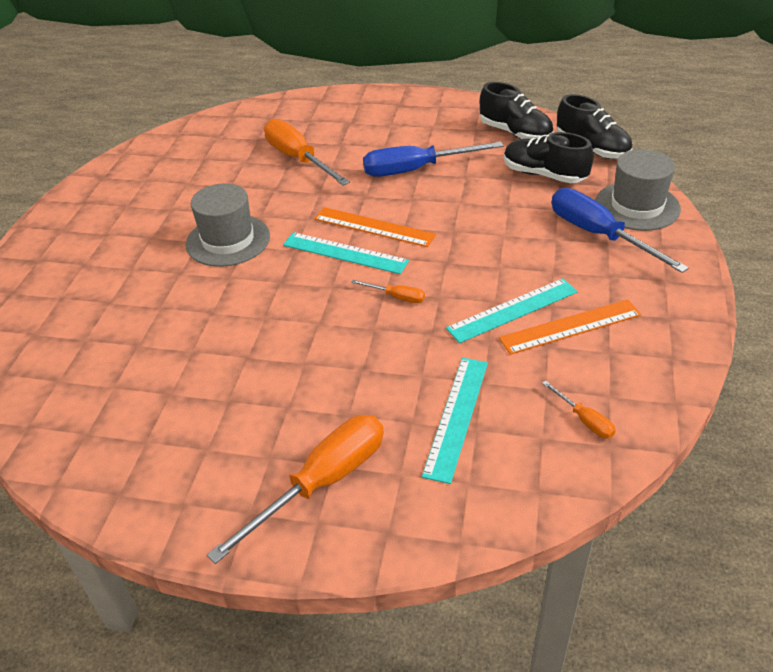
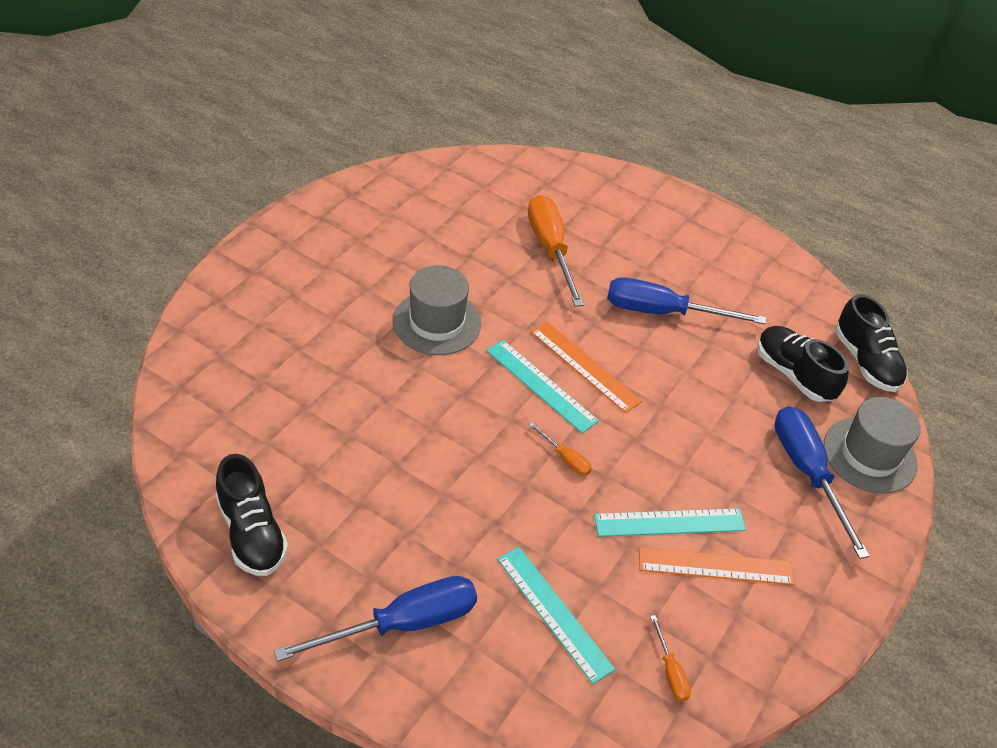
camera: 15 degrees right, 5 degrees up
(322, 483) = (402, 624): orange screwdriver -> blue screwdriver
(456, 416) = (553, 613): turquoise ruler -> turquoise ruler turned 75 degrees counterclockwise
(515, 133) = (793, 308): black shoe -> black shoe (252, 533)

